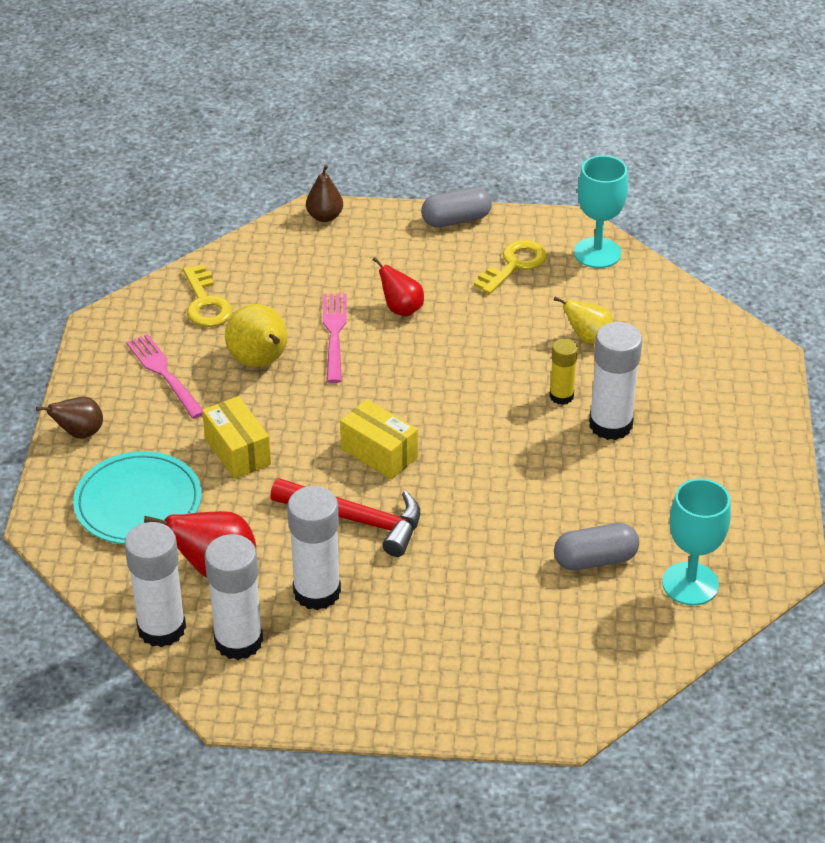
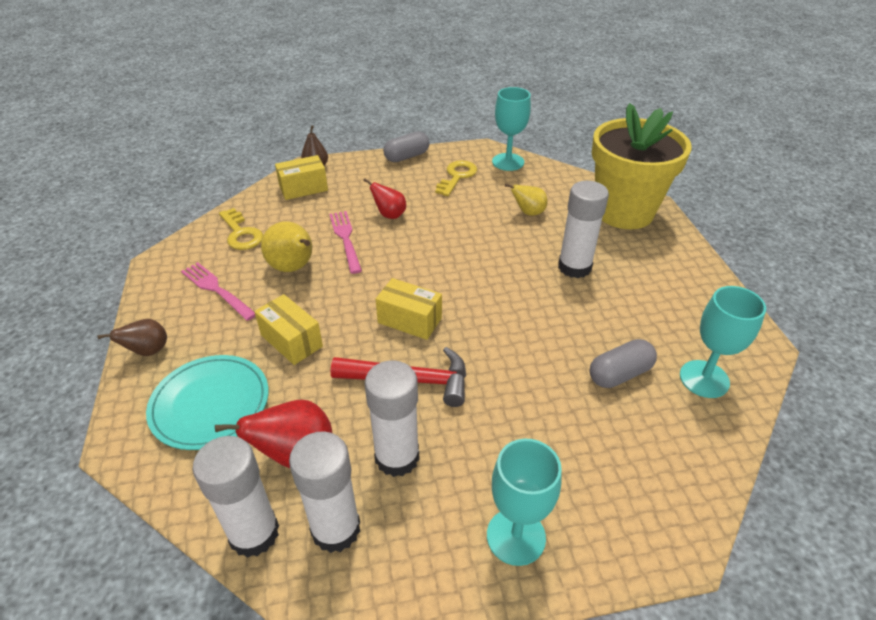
camera: 15 degrees left, 0 degrees up
(299, 249) = (303, 188): none -> yellow box
(408, 683) = (516, 536): none -> turquoise goblet
(561, 396) = (529, 253): yellow glue stick -> none
(720, 360) = (624, 212): none -> yellow flower pot

